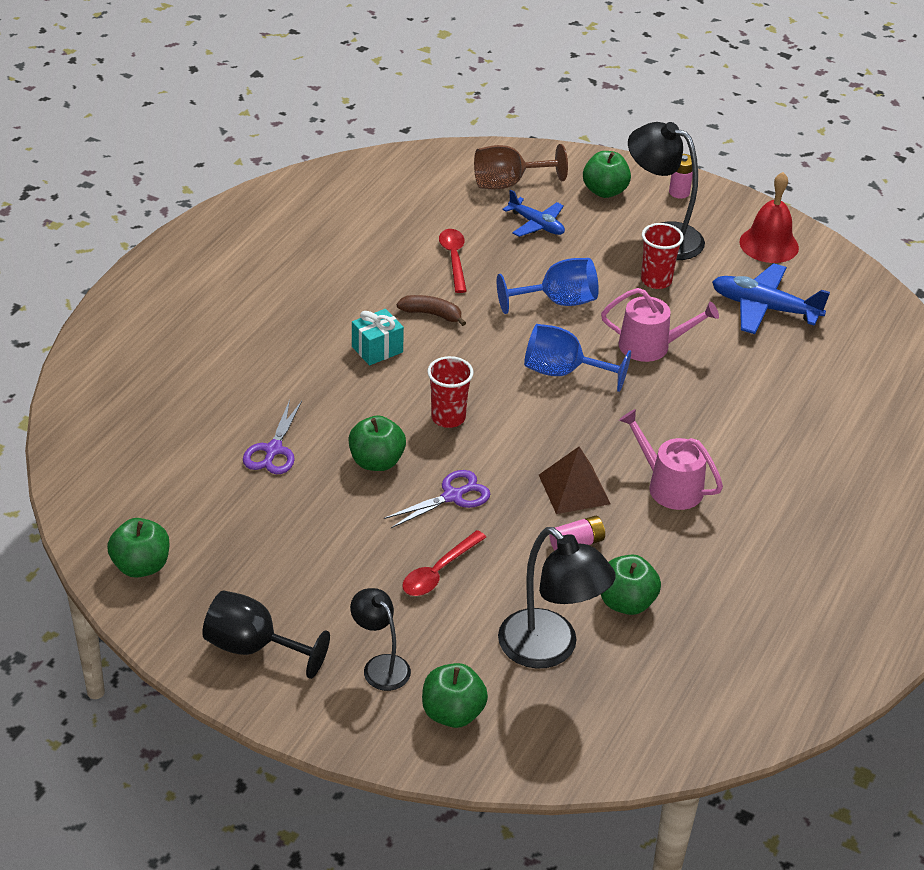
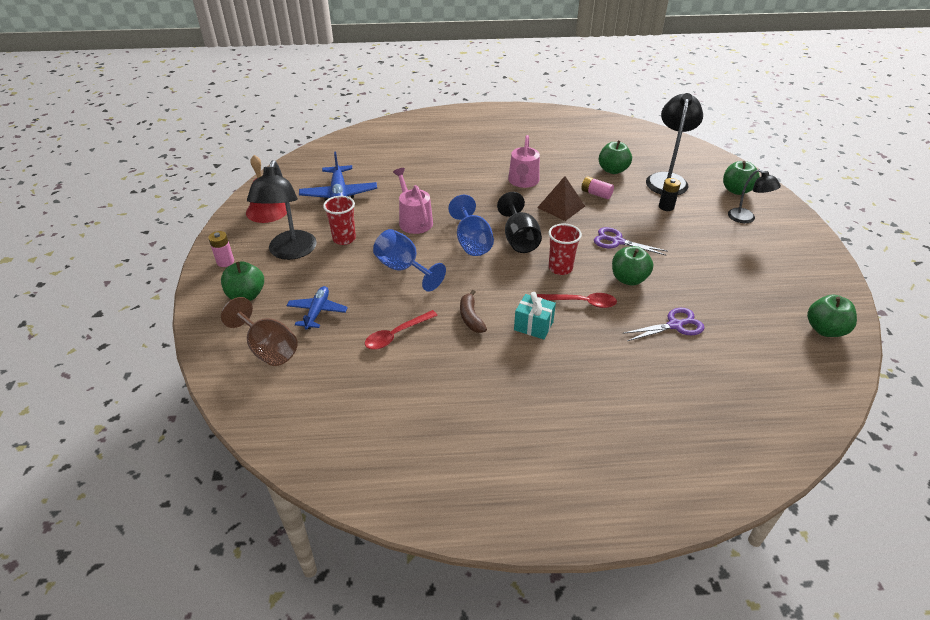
camera: 120 degrees left, 0 degrees up
(253, 647) = (800, 260): black goblet -> black goblet (519, 239)
(380, 666) = (746, 218): black lamp -> black lamp turned 60 degrees counterclockwise
(439, 571) = (670, 225): red spoon -> red spoon (581, 302)
(483, 597) = (666, 207): none -> black battery

